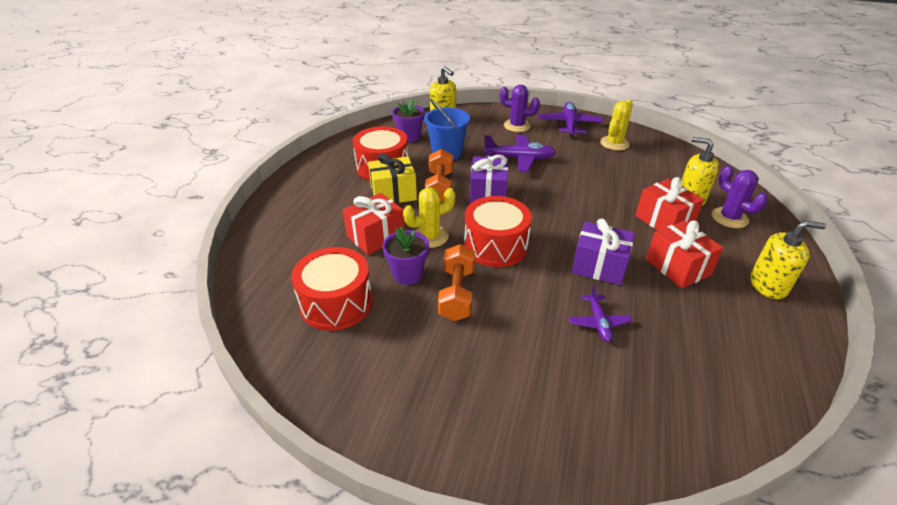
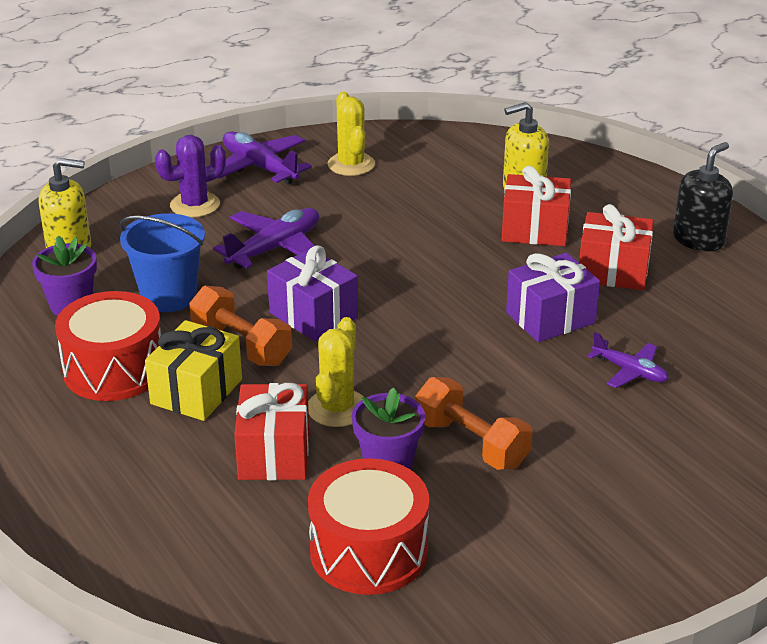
camera: 50 degrees left, 5 degrees down
(495, 245) = (423, 367): red drum -> none
(729, 218) = (583, 190): purple cactus -> none
(768, 285) = (698, 240): yellow soap dispenser -> black soap dispenser

